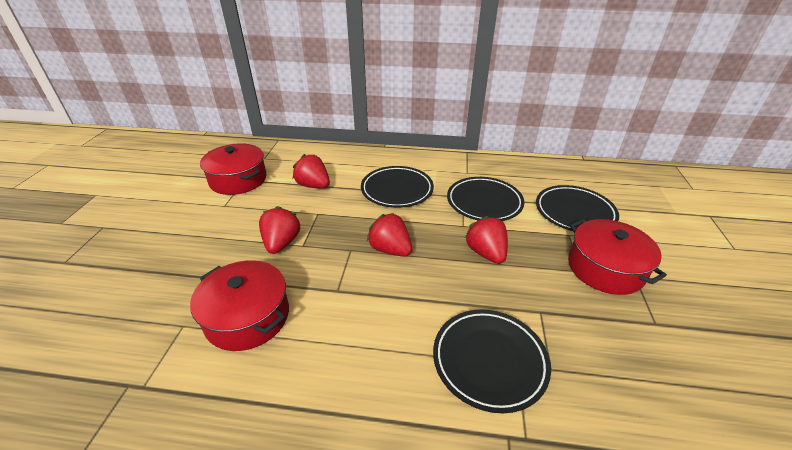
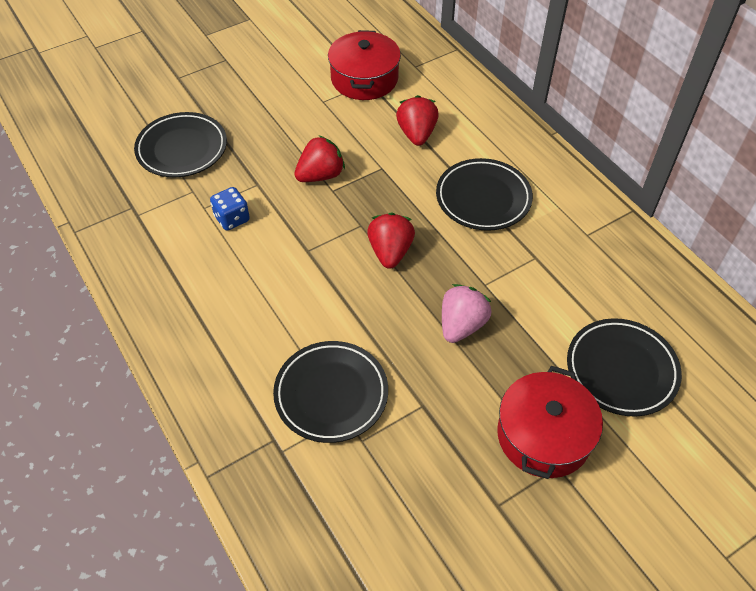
camera: 50 degrees right, 15 degrees up
(247, 317) = (232, 219): red pot -> blue dice
(484, 202) = (545, 280): black plate -> black plate (182, 149)
(486, 253) = (461, 325): red strawberry -> pink strawberry

